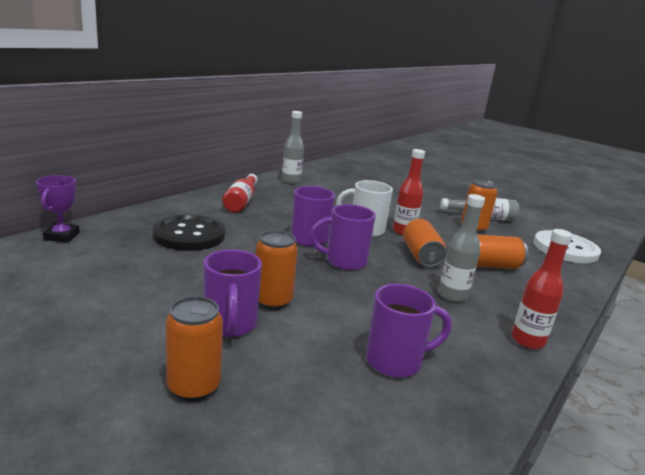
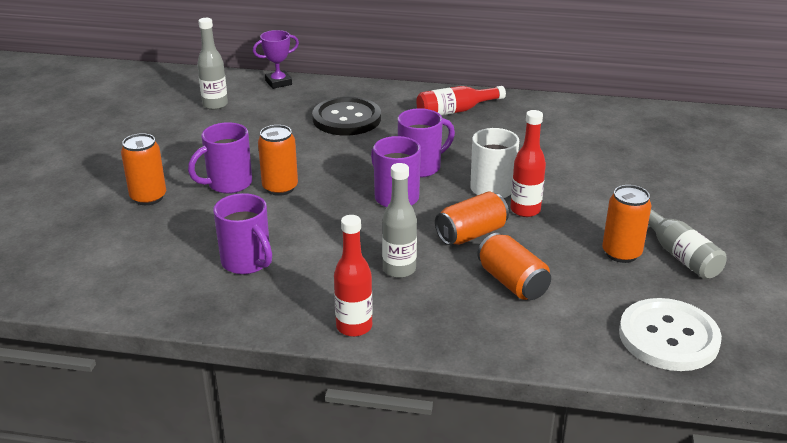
camera: 65 degrees right, 10 degrees up
(291, 181) = (562, 112): grey bottle -> grey bottle (215, 105)

